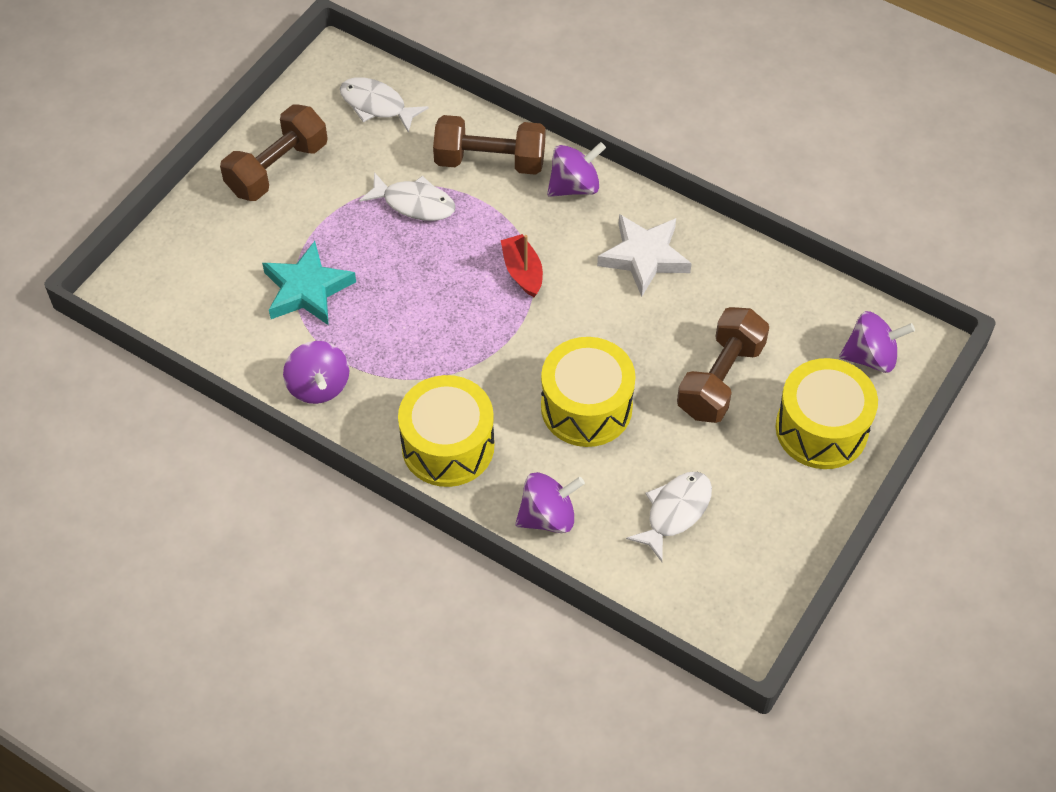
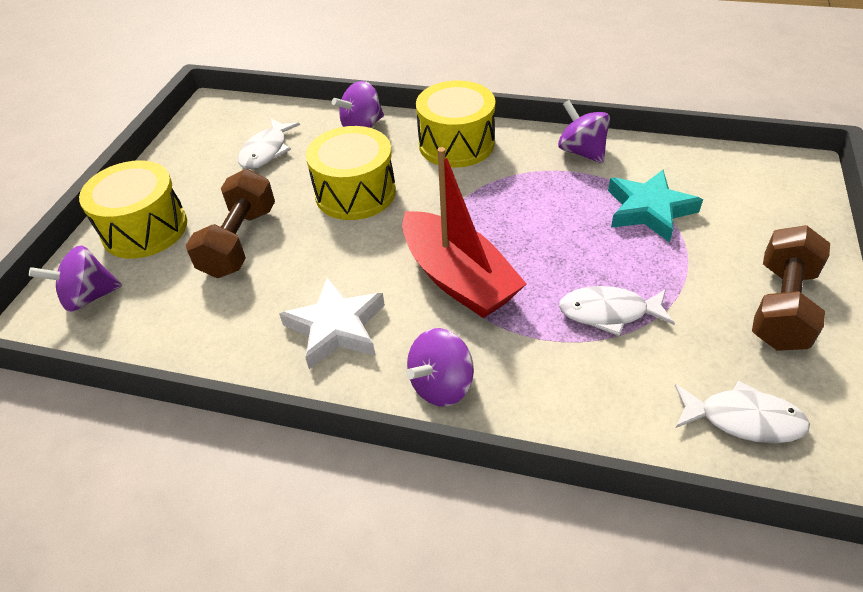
camera: 165 degrees right, 10 degrees down
(490, 161) = (556, 387): brown dumbbell -> none
(522, 272) = (458, 278): red boat -> red boat, size x1.98

